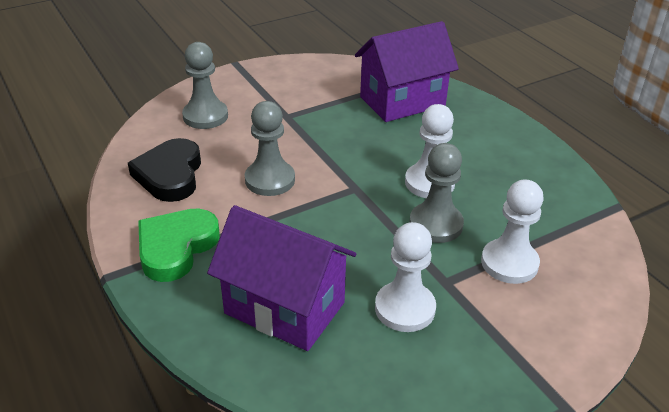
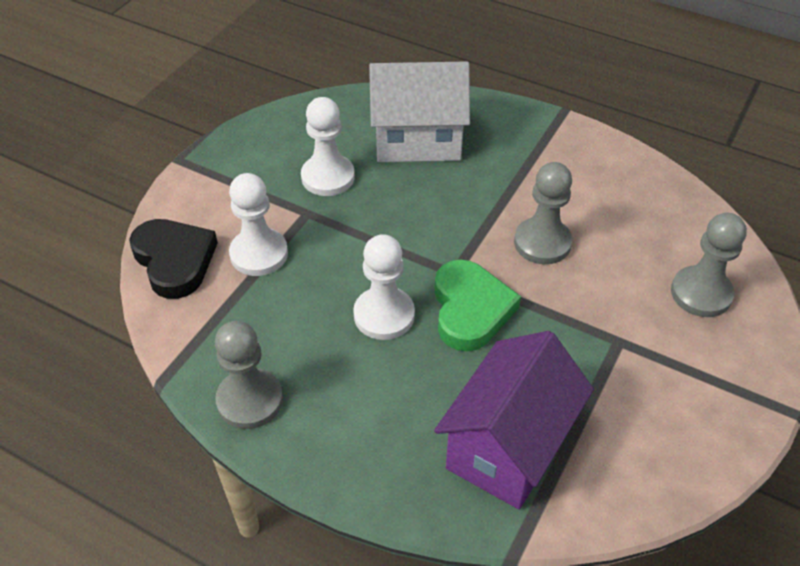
camera: 150 degrees right, 10 degrees up
(170, 175) = (635, 205): black heart -> black heart (174, 261)
(176, 247) = (545, 147): green heart -> green heart (470, 309)
(284, 308) = (417, 141): purple house -> white house
(435, 224) = (347, 265): grey pawn -> grey pawn (250, 400)

